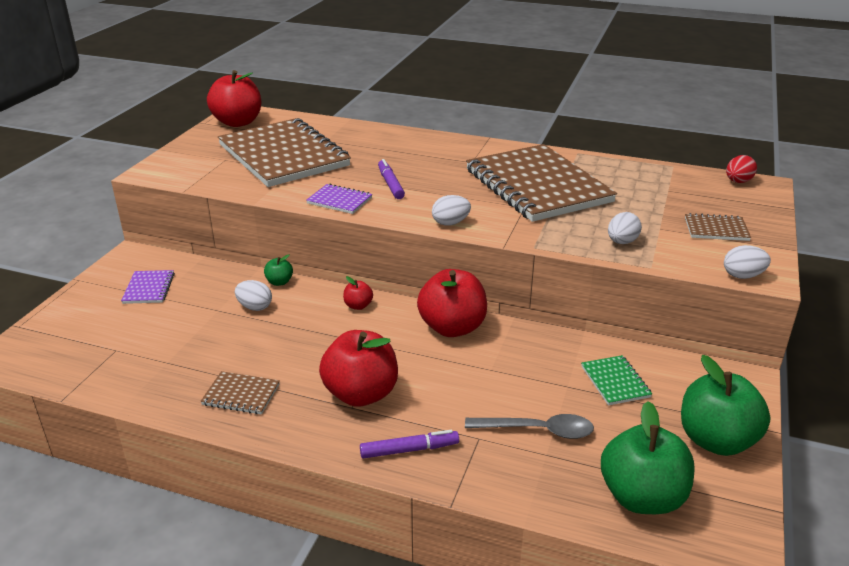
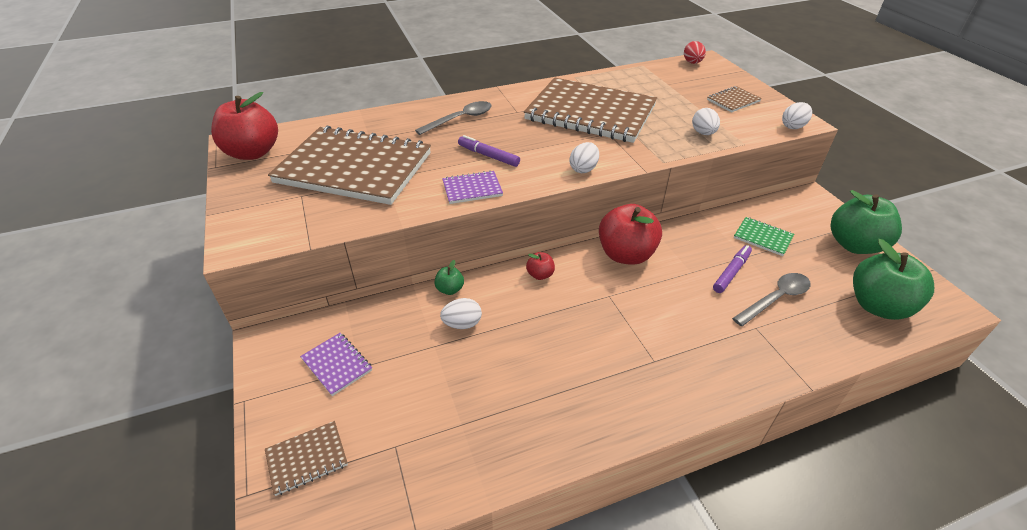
camera: 40 degrees left, 10 degrees up
(241, 395) = (566, 409): brown notebook -> brown notebook (307, 458)
(361, 394) = (645, 346): red apple -> none
(409, 450) = (734, 367): purple marker -> purple marker (731, 272)
(414, 151) = (460, 119): none -> grey spoon

